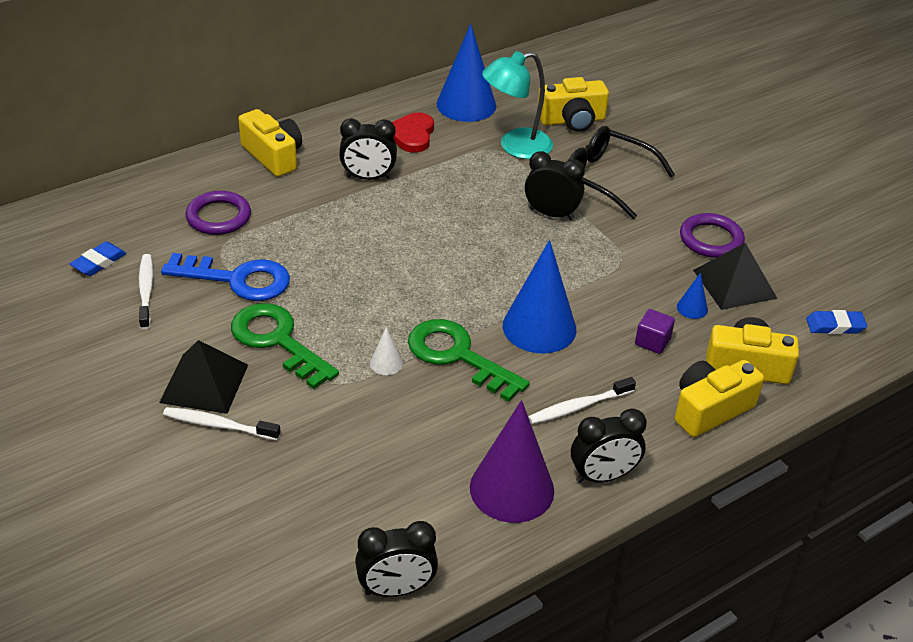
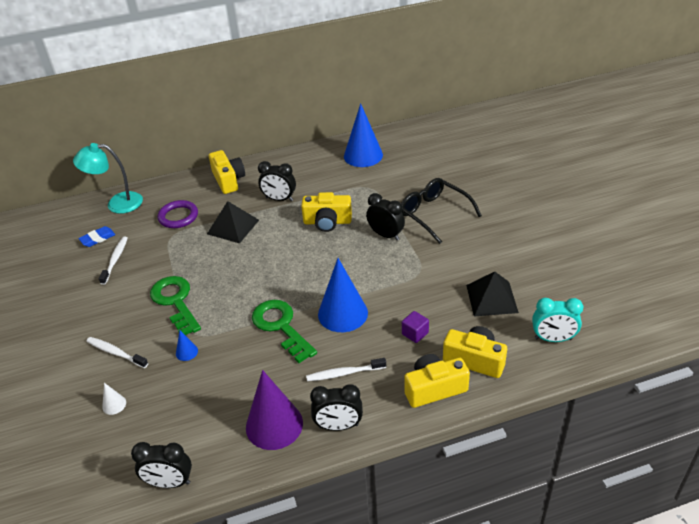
camera: 20 degrees right, 0 degrees up
(204, 383) = (120, 324): black pyramid -> black pyramid (233, 227)
(237, 279) = (170, 258): blue key -> none
(386, 363) = (234, 325): white cone -> white cone (114, 404)
(412, 135) = (319, 173): red heart -> none
(515, 147) = (382, 186): turquoise lamp -> turquoise lamp (117, 204)
(572, 120) = (428, 171): yellow camera -> yellow camera (327, 222)
(692, 308) = (453, 312): blue cone -> blue cone (186, 352)
(711, 239) = (488, 264): purple ring -> none
(835, 326) = (553, 339): blue eraser -> turquoise clock

